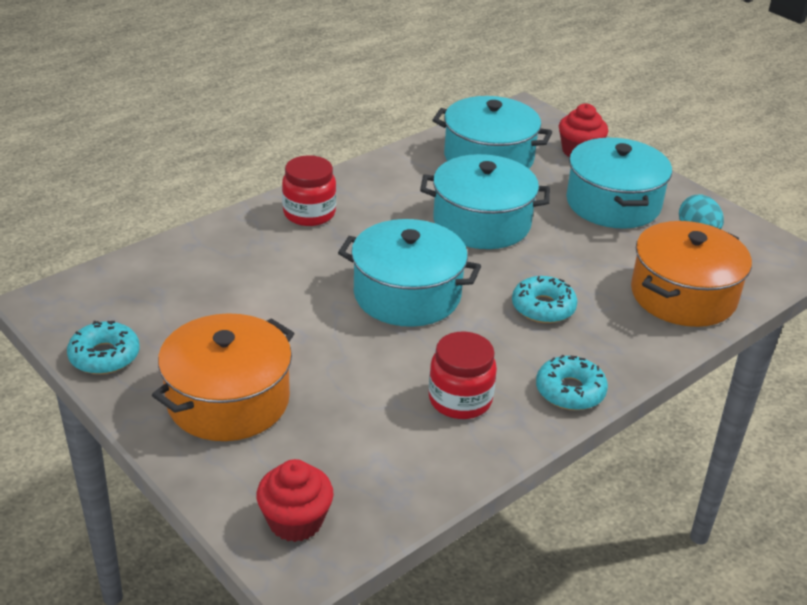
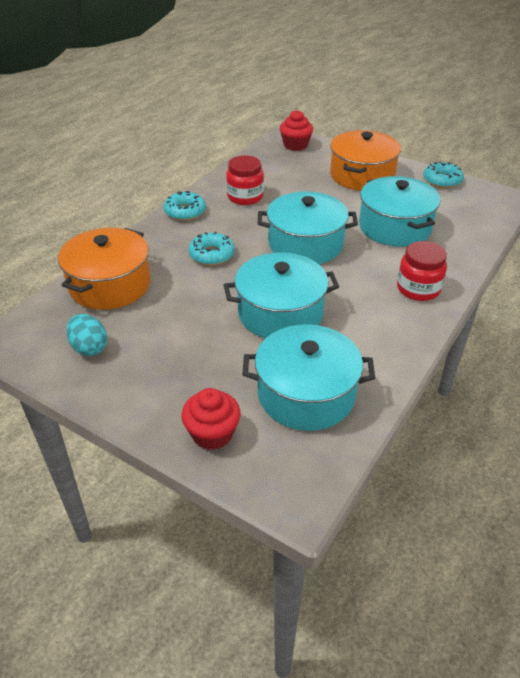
camera: 165 degrees right, 5 degrees up
(613, 203) = (169, 364): turquoise pot -> turquoise pot (395, 227)

